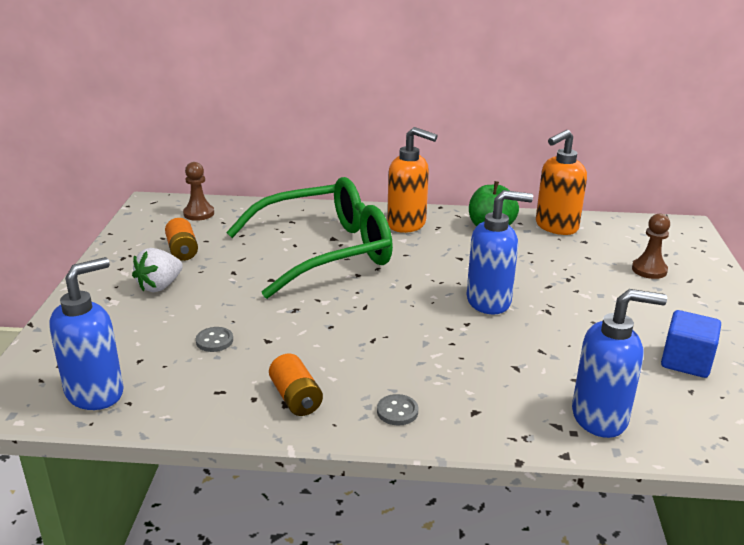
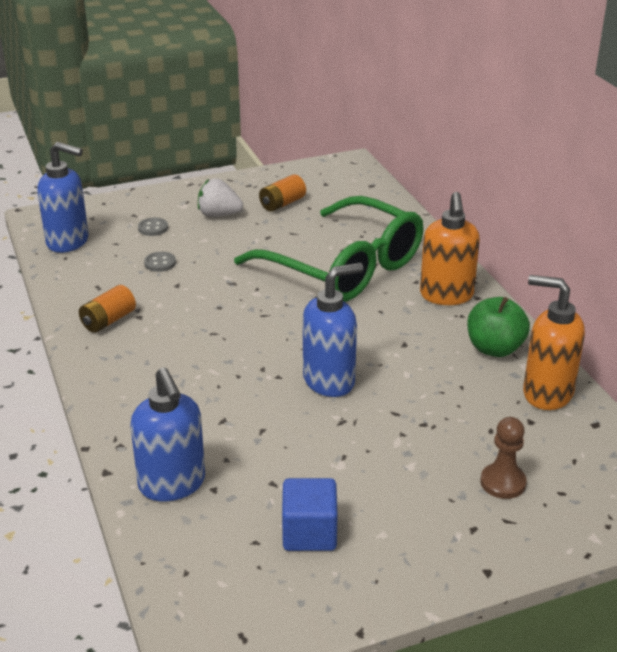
camera: 65 degrees right, 5 degrees up
(199, 213) = (353, 188): brown pawn -> none
(397, 411) = (118, 371): grey button -> grey button (153, 228)
(489, 301) = (329, 381): blue soap dispenser -> blue soap dispenser turned 90 degrees counterclockwise

